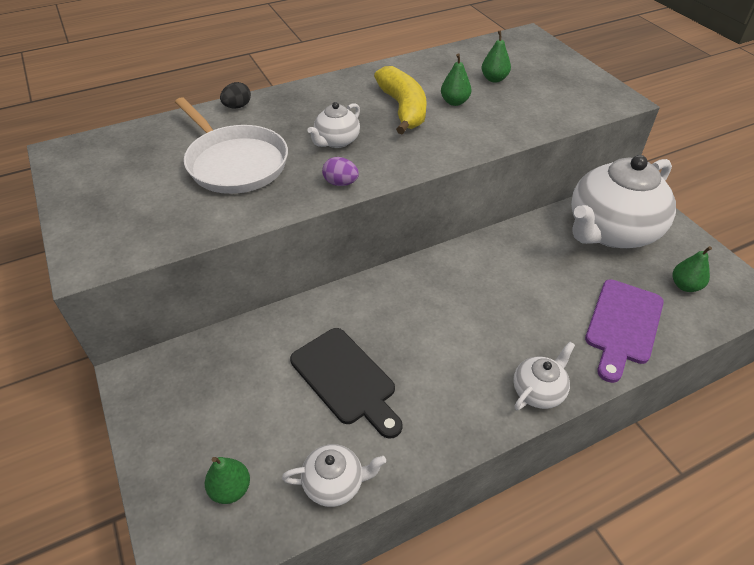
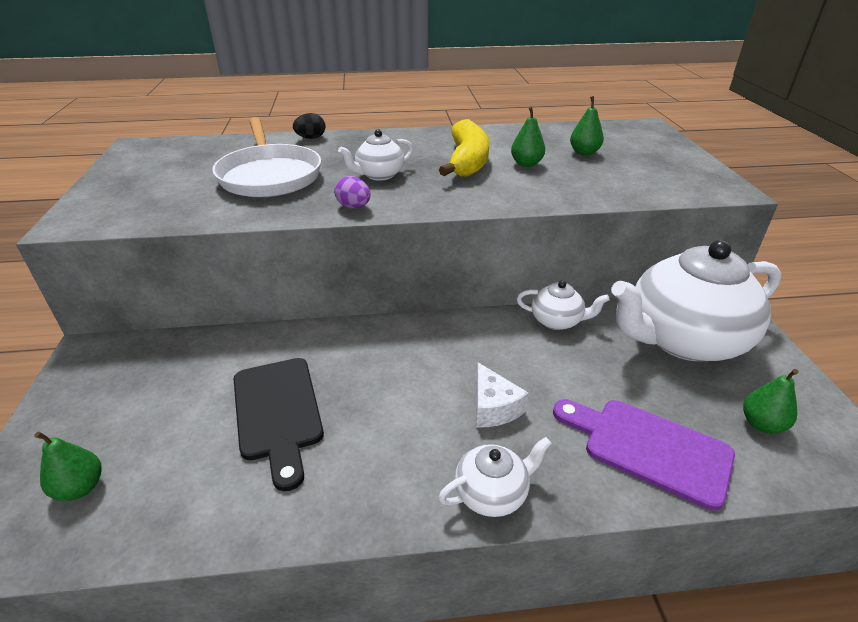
camera: 20 degrees right, 10 degrees down
(334, 483) = (185, 520): white teapot -> white teapot (557, 321)
(506, 326) = (493, 407): none -> white cheese
(623, 325) = (648, 448): purple cutting board -> purple cutting board turned 75 degrees clockwise

